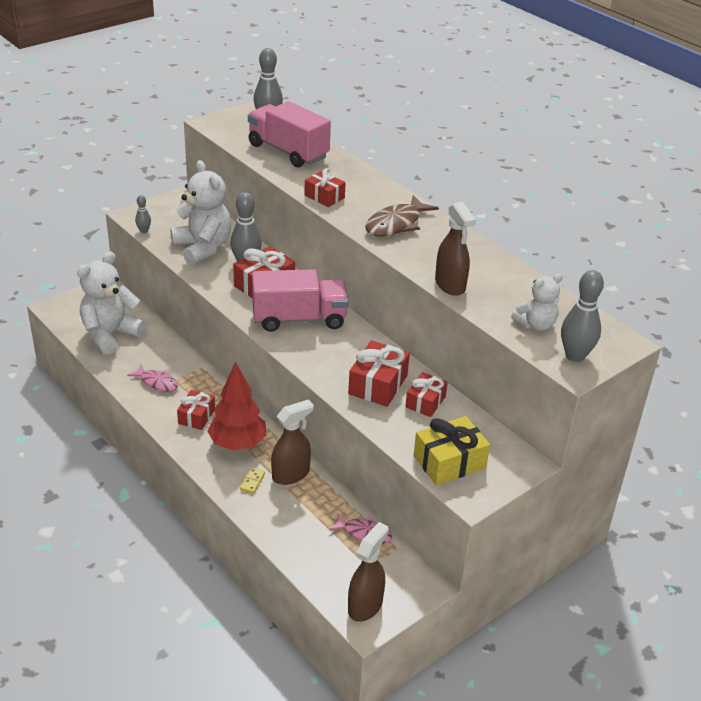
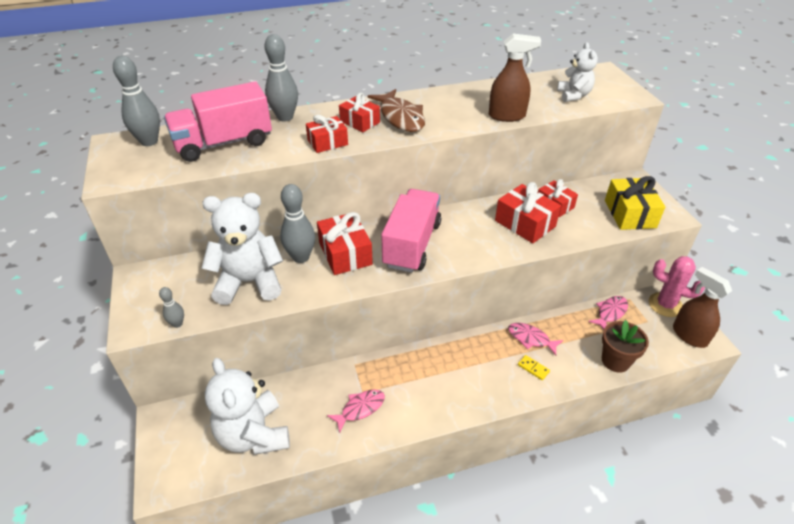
camera: 65 degrees left, 5 degrees up
(196, 416) = (428, 388): red gift -> red gift (360, 122)
(237, 444) = (479, 365): red tree -> none
(291, 474) = (531, 339): brown spray bottle -> pink fish
(293, 543) = (615, 361): none -> brown flower pot
(406, 582) = (665, 305): none -> pink cactus
(575, 356) = (616, 91): grey bowling pin -> grey bowling pin (285, 117)

